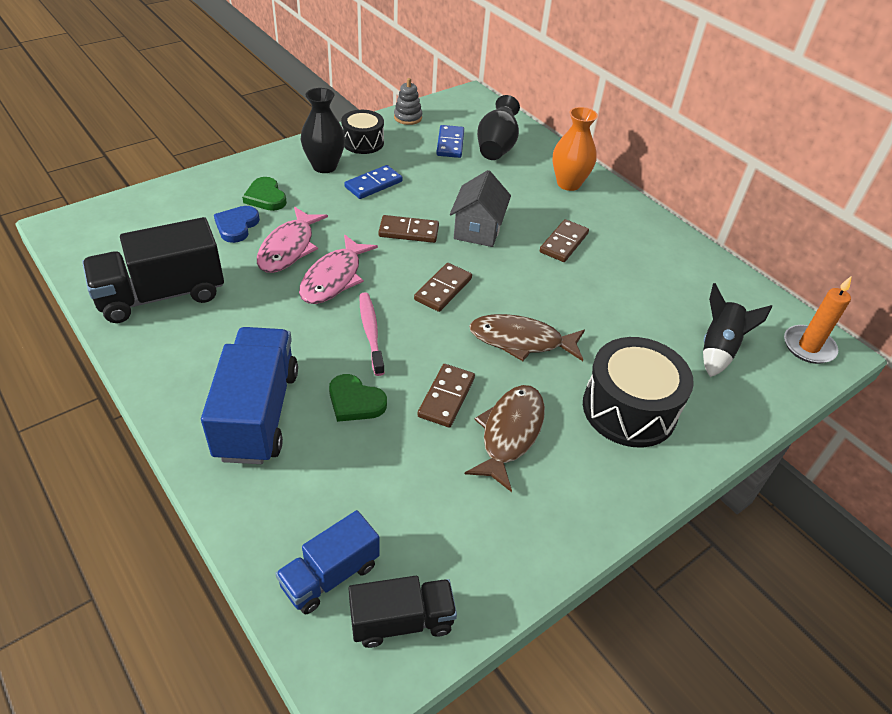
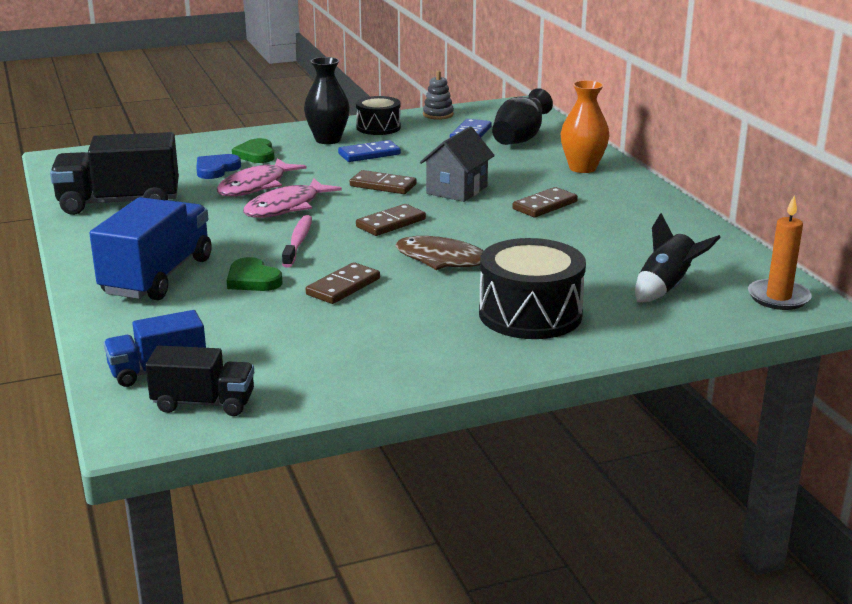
camera: 20 degrees right, 20 degrees down
(510, 433) = (390, 314): brown fish -> none

